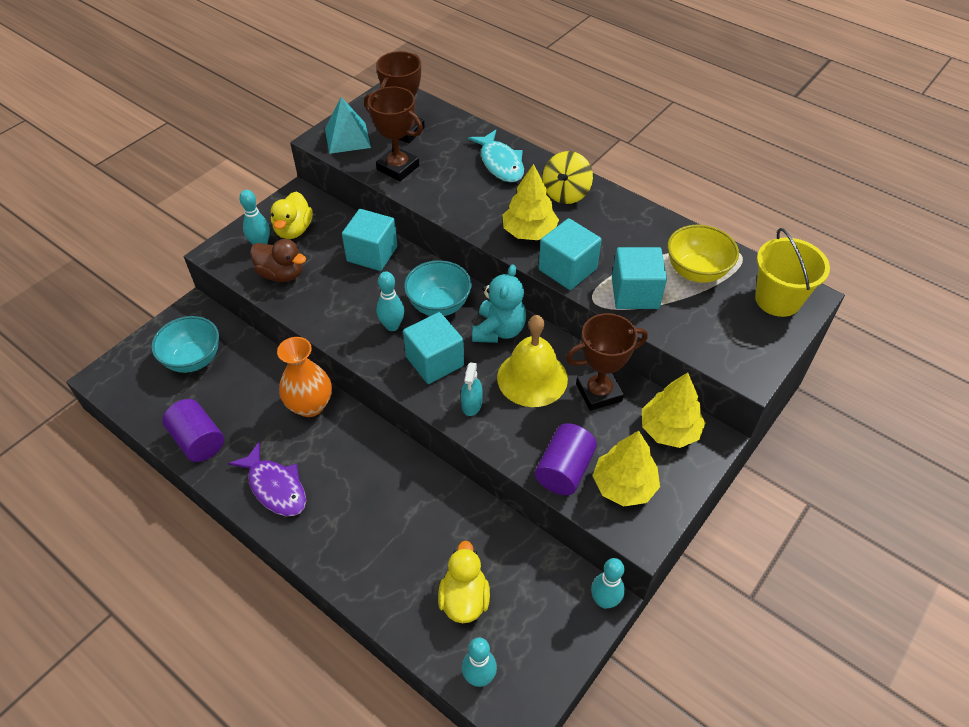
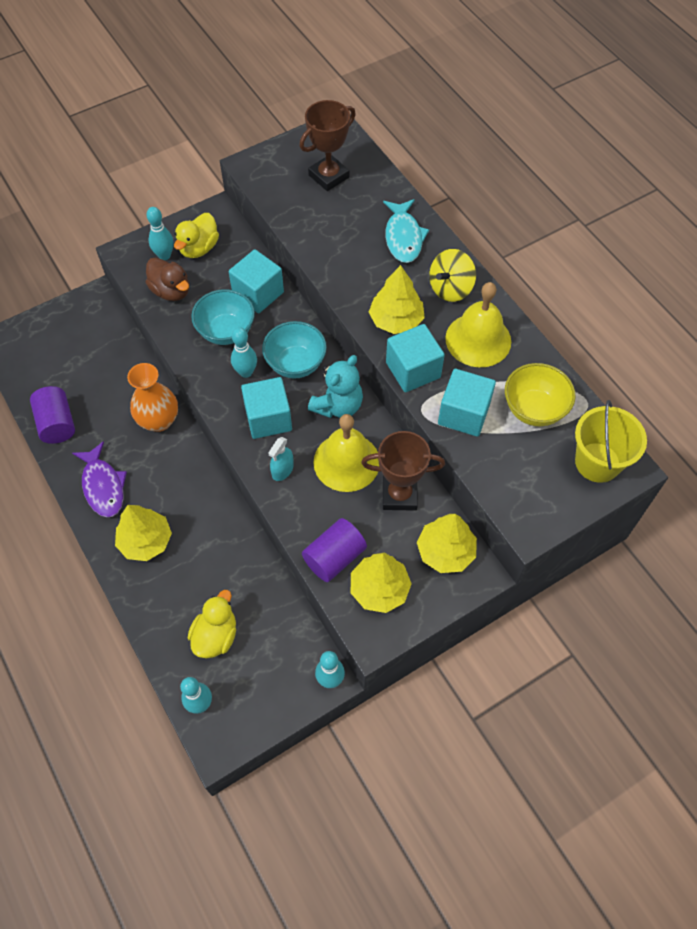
camera: 20 degrees right, 10 degrees up
(193, 359) = (79, 346): turquoise bowl -> turquoise bowl (226, 331)
(346, 527) = (146, 541): none -> yellow tree
(347, 138) = (273, 169): turquoise pyramid -> none
(398, 168) = (305, 216): brown trophy -> none
(614, 228) = (478, 340): none -> yellow bell

